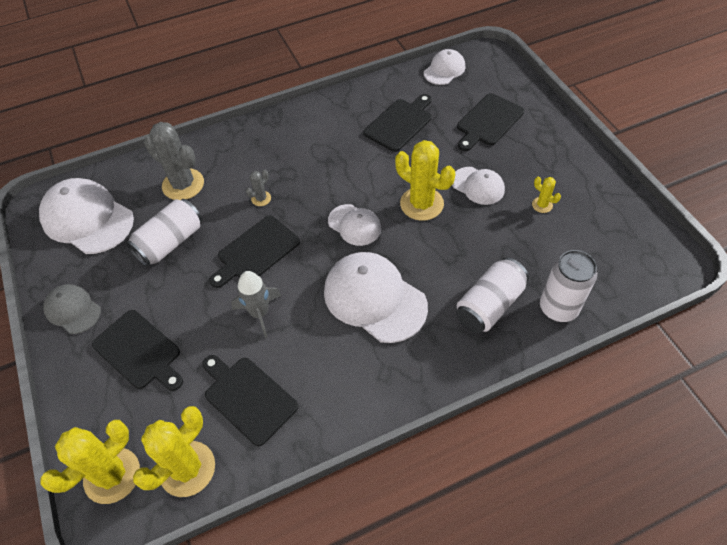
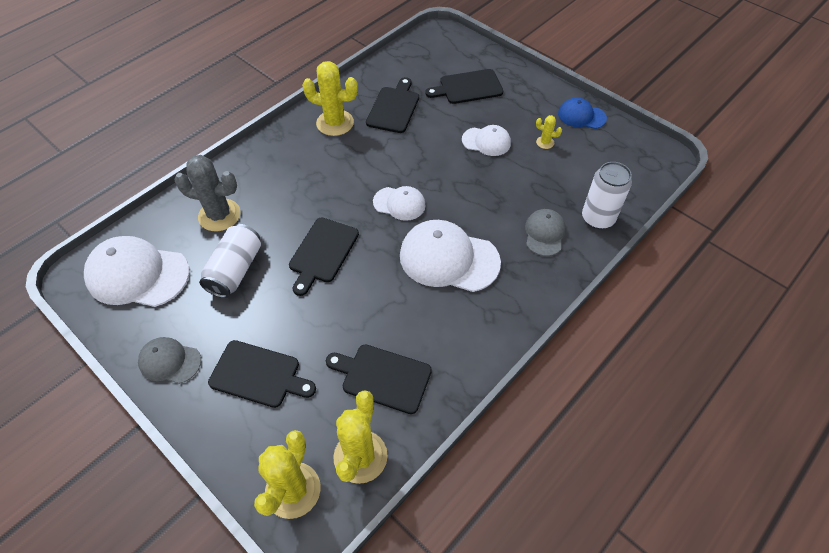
camera: 25 degrees left, 0 degrees up
(259, 313) = (354, 303): grey rocket -> none
(261, 198) = (302, 206): grey cactus -> none
(421, 204) = (447, 169): yellow cactus -> yellow cactus (335, 123)
(444, 70) = (409, 53): white cap -> none
(488, 121) = (468, 87): black cutting board -> black cutting board turned 60 degrees clockwise
(489, 305) = (544, 233): white can -> grey cap
(599, 187) = (581, 116): none -> blue cap

